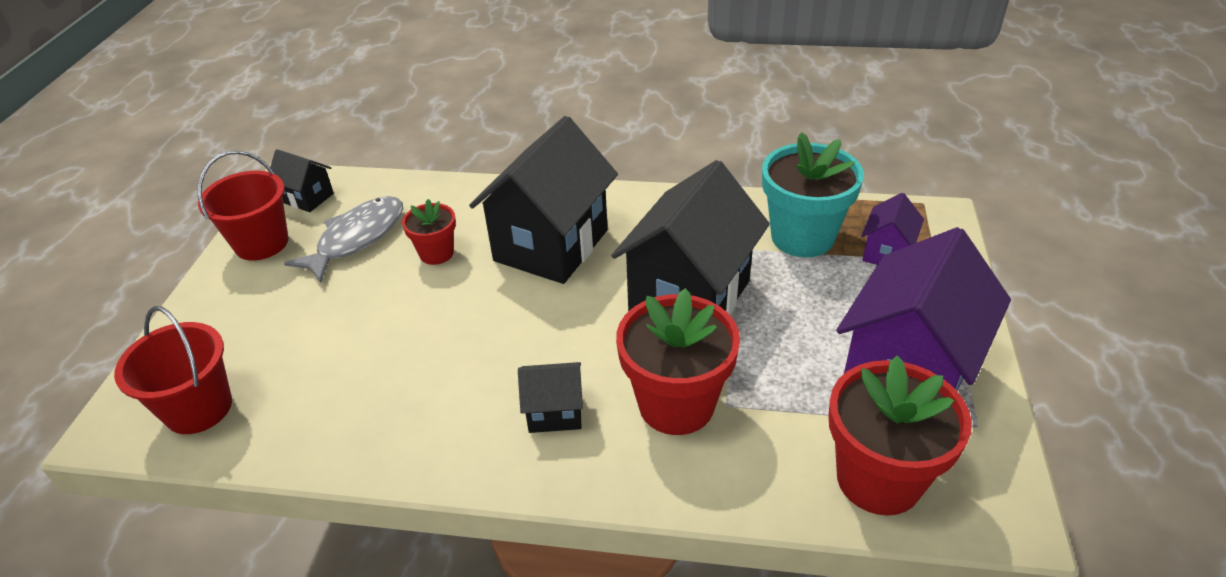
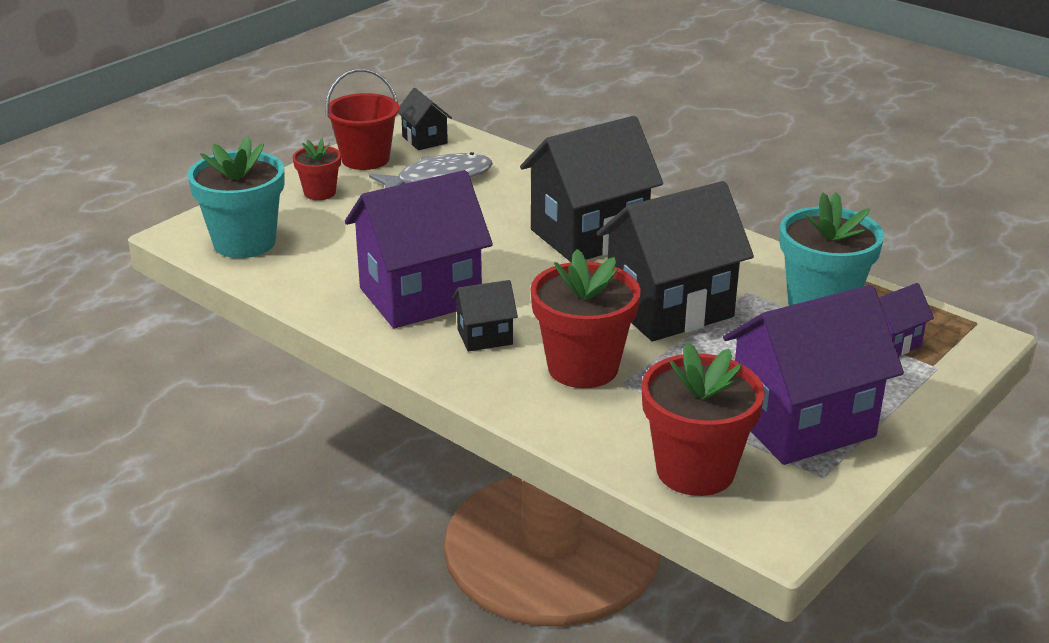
camera: 30 degrees right, 10 degrees down
(198, 408) = (244, 242): red bucket -> turquoise flower pot
(436, 253) = (491, 209): red flower pot -> red flower pot (320, 193)
(449, 392) = (420, 296): none -> purple house
(554, 412) = (485, 337): black house -> black house turned 45 degrees counterclockwise

